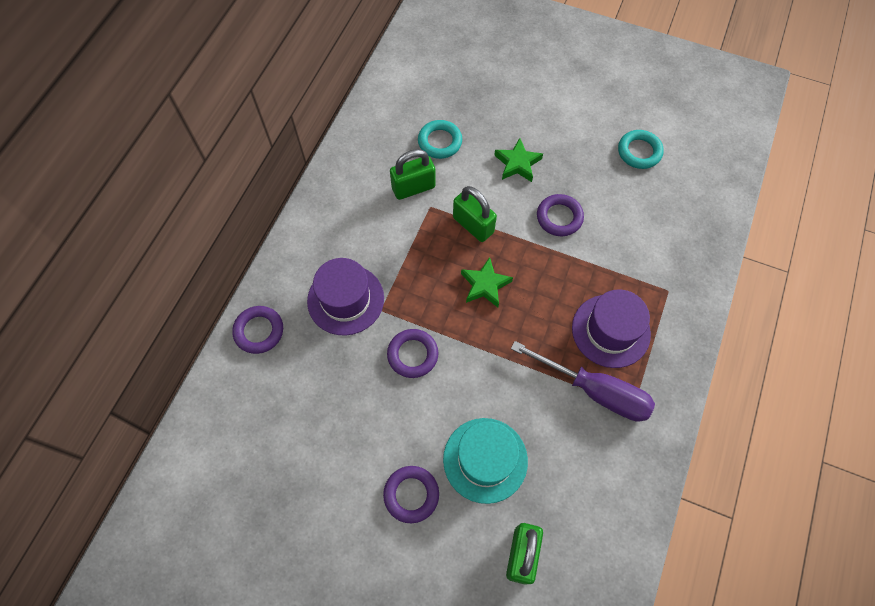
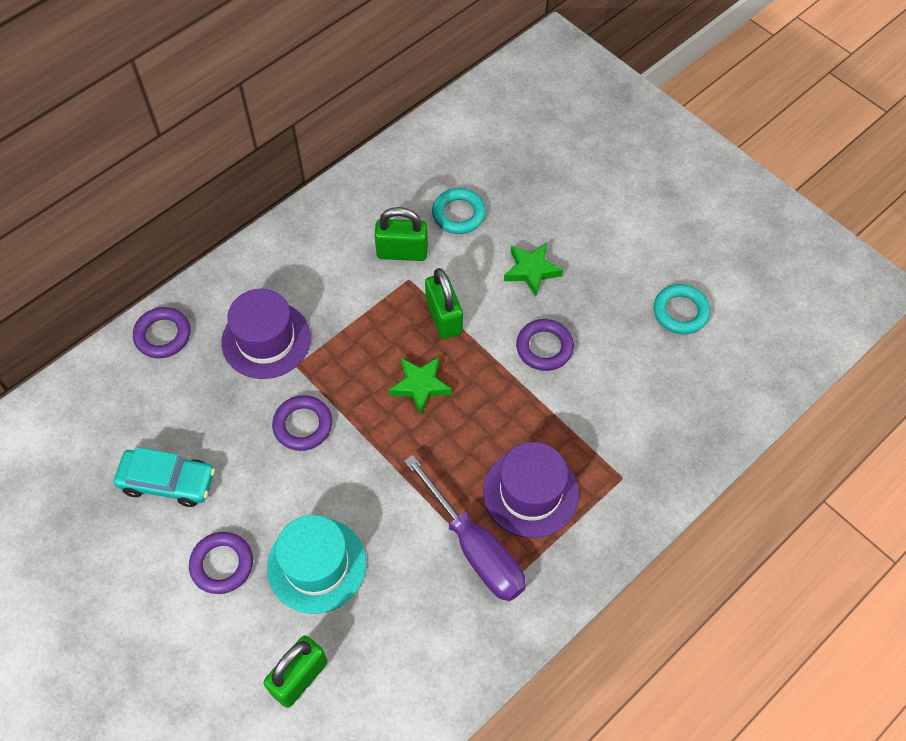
camera: 25 degrees right, 5 degrees down
(330, 448) = (168, 482): none -> turquoise car

